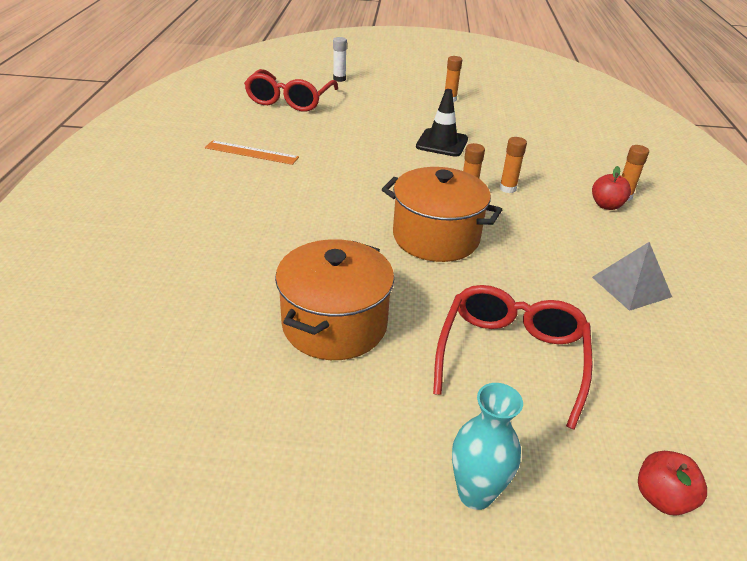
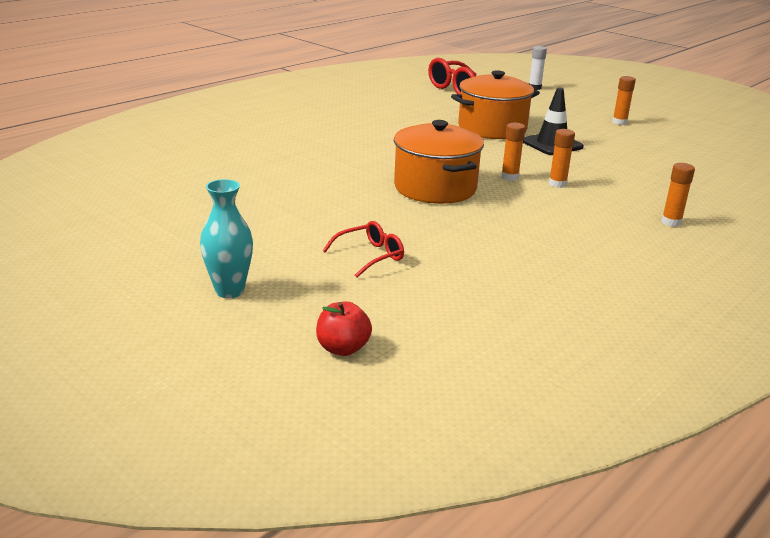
camera: 40 degrees right, 10 degrees down
(251, 152) = (380, 110): orange ruler -> none
(334, 324) = (281, 200): orange pot -> orange pot (492, 128)
(511, 357) = (370, 256): red glasses -> red glasses, size x0.54
(606, 205) = (638, 221): red apple -> none
(631, 287) = (551, 266): grey pyramid -> none

